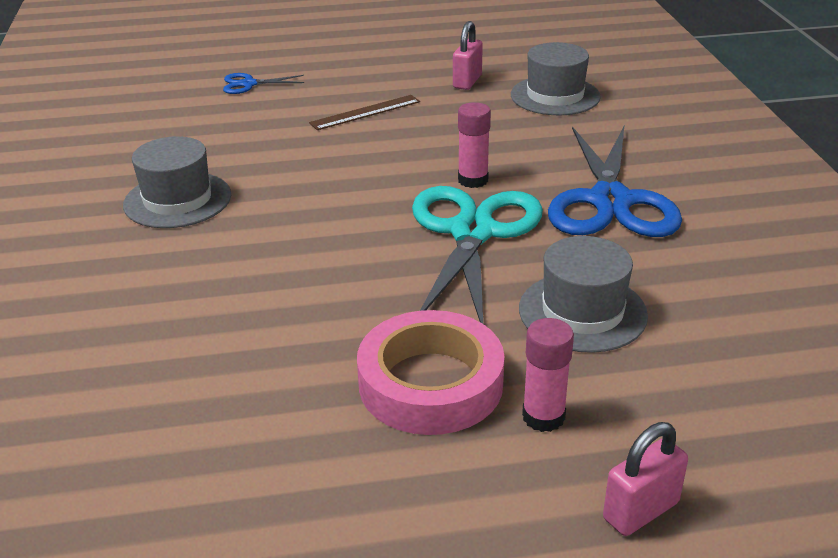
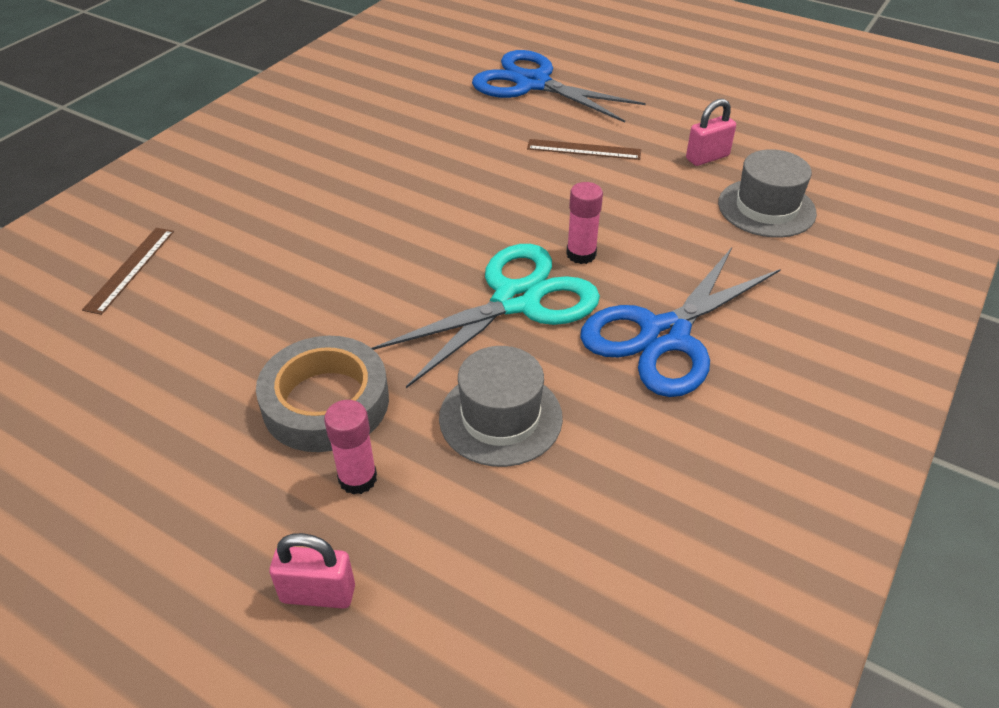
camera: 40 degrees right, 10 degrees up
(49, 397) = (130, 269): none -> brown ruler
(177, 200) = (363, 163): grey hat -> none
(248, 84) = (532, 83): blue scissors -> blue scissors, size x2.24
(430, 383) = (326, 402): pink tape -> grey tape

